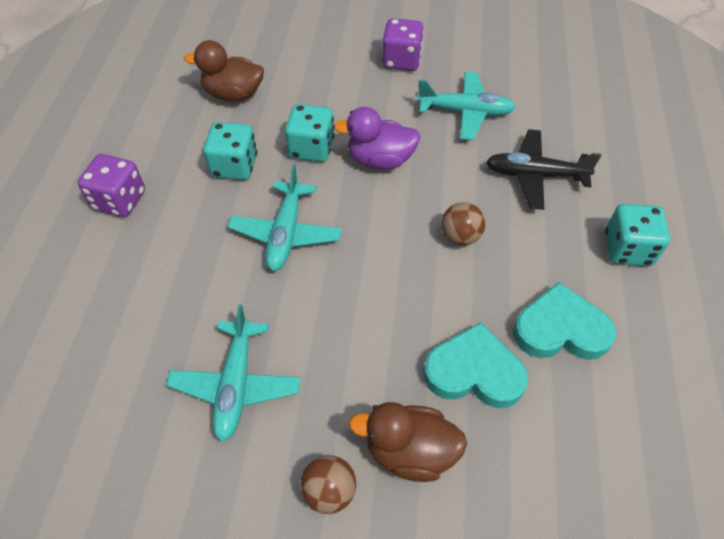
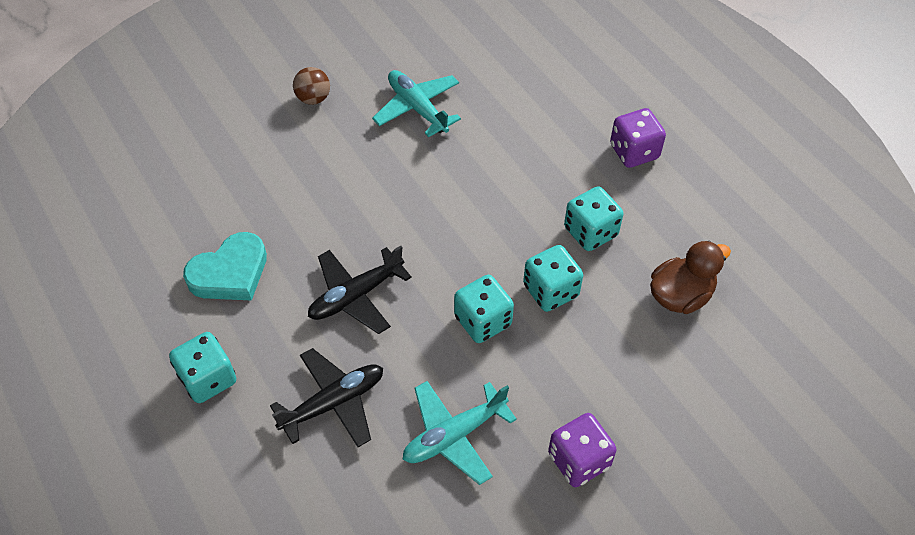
camera: 140 degrees right, 0 degrees up
(285, 233) = (489, 209): turquoise plane -> none
(380, 160) = (483, 321): purple duck -> turquoise dice
(410, 451) = (283, 141): brown duck -> none
(460, 237) = (356, 296): brown ball -> black plane
(474, 372) = (274, 206): turquoise heart -> none

